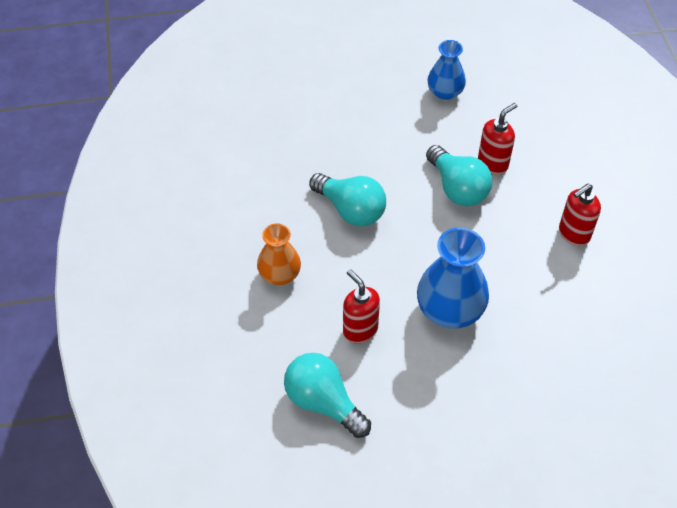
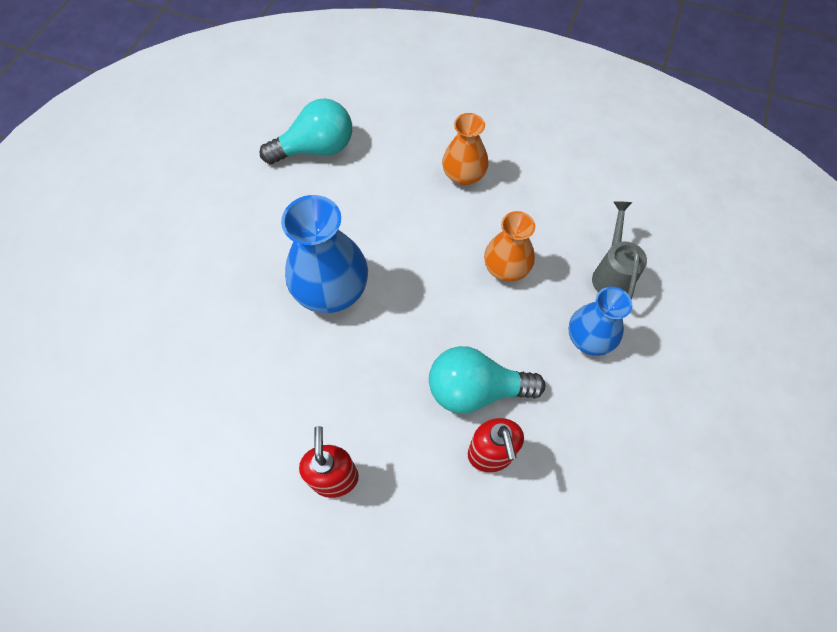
camera: 120 degrees right, 10 degrees up
(312, 149) = (611, 273): none -> grey watering can
(351, 210) = (506, 268): turquoise light bulb -> orange vase
(360, 330) = (363, 206): red soap dispenser -> none
(445, 92) = (642, 473): blue vase -> blue vase (589, 338)

